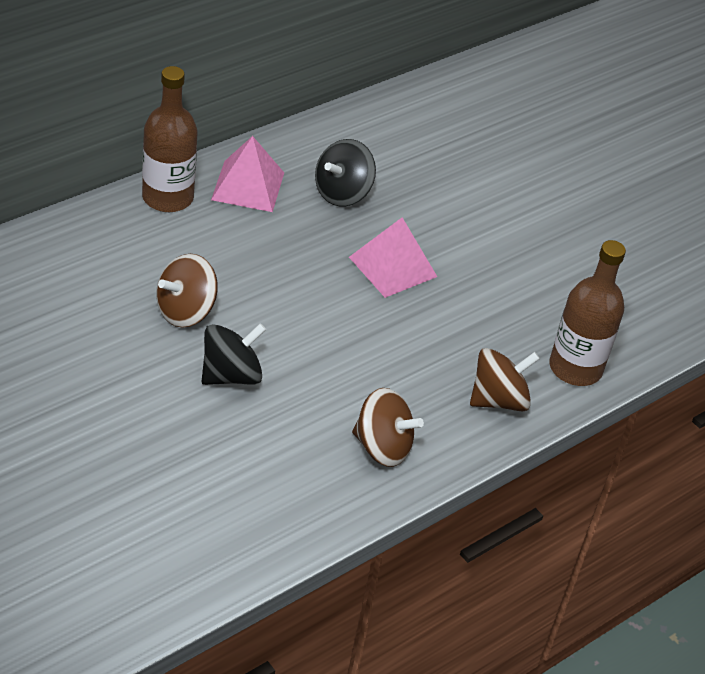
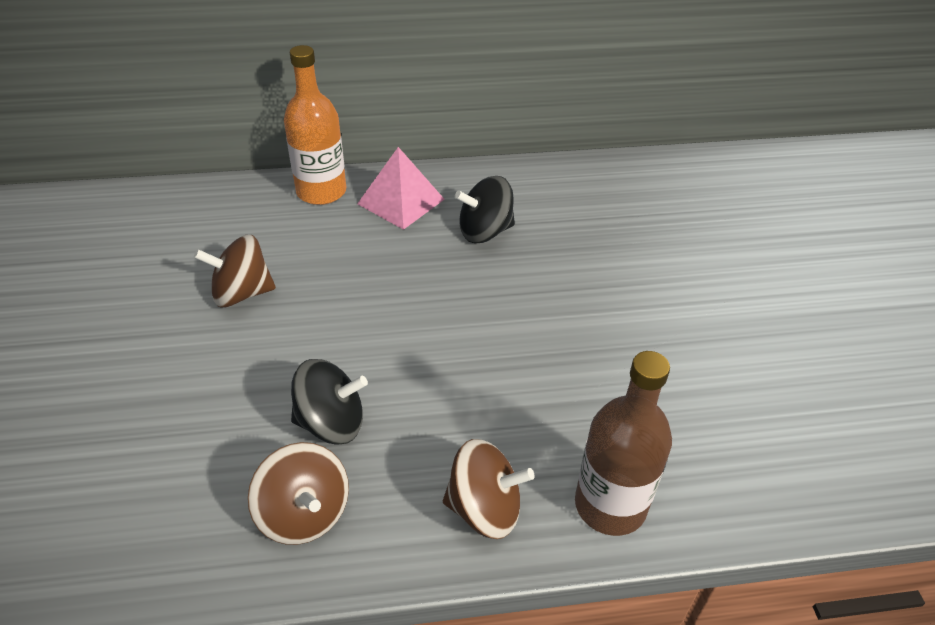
camera: 35 degrees right, 0 degrees up
(167, 197) = (321, 191): brown bottle -> orange bottle
(231, 375) = (224, 370): black spinning top -> black spinning top (331, 423)
(392, 266) = (479, 315): pink pyramid -> none

